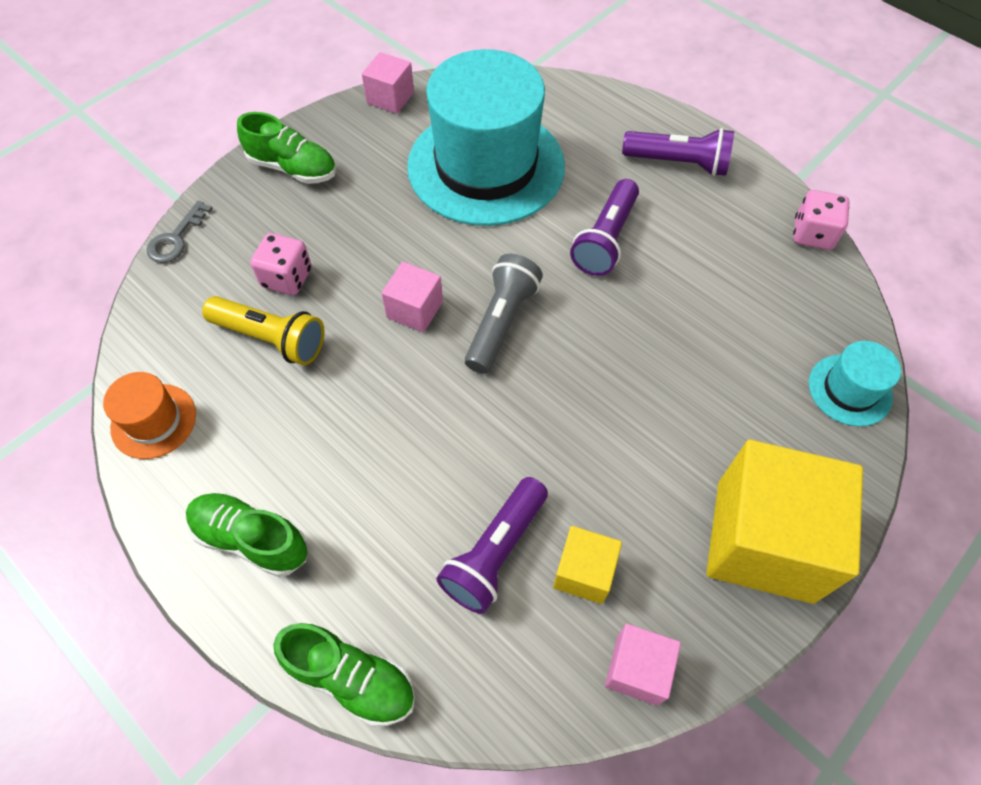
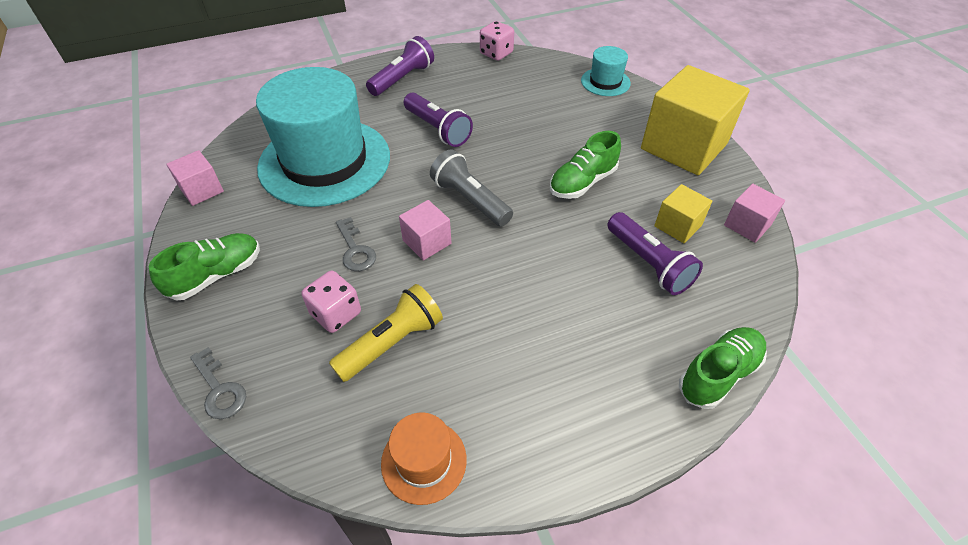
camera: 65 degrees left, 10 degrees down
(251, 539) = (581, 410): green shoe -> green shoe (582, 182)
(373, 254) = (355, 250): none -> grey key

